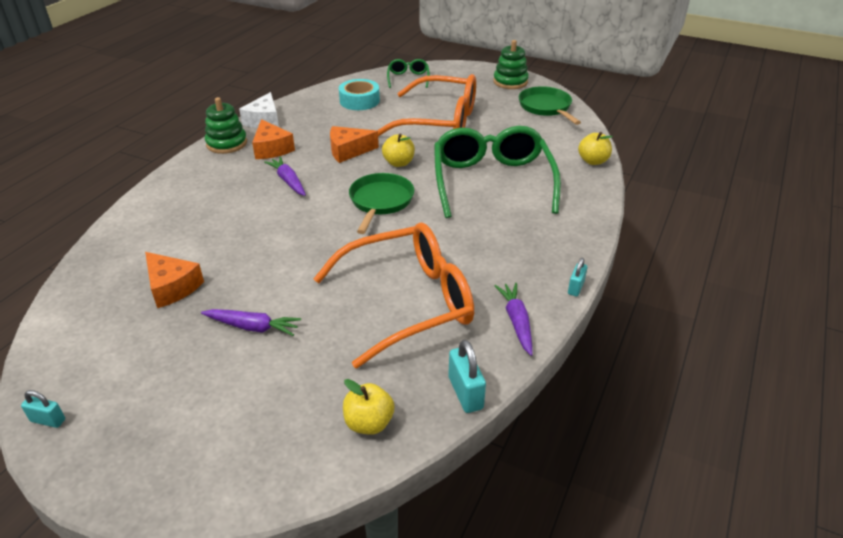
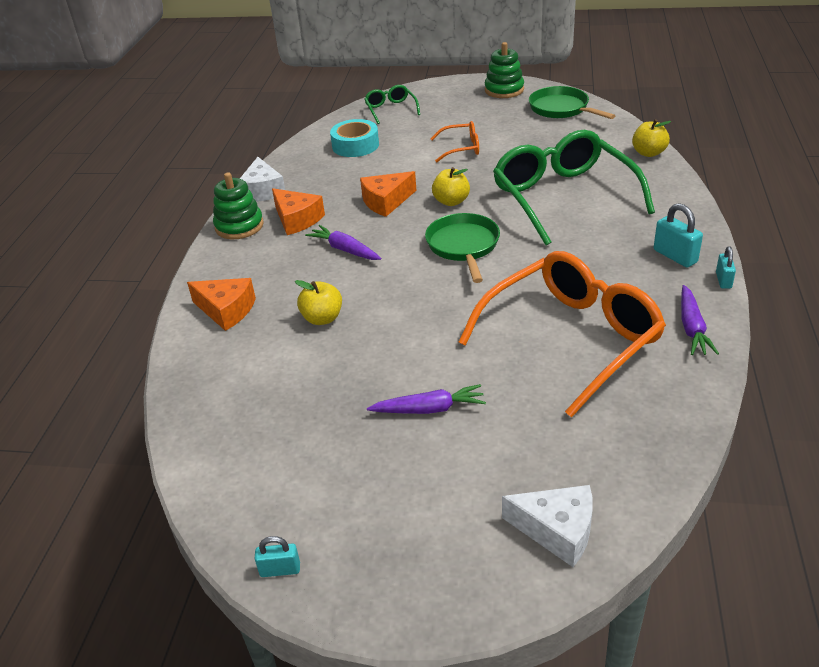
camera: 15 degrees left, 0 degrees up
(172, 287) = (305, 394): orange cheese -> orange cheese (226, 310)
(273, 461) = (557, 530): none -> white cheese
(369, 423) = (624, 465): yellow apple -> yellow apple (322, 318)
(439, 122) = (461, 148): orange glasses -> orange glasses, size x0.45
(465, 393) = (694, 408): turquoise padlock -> turquoise padlock (675, 256)
(516, 322) = (692, 328): purple carrot -> purple carrot turned 150 degrees counterclockwise

